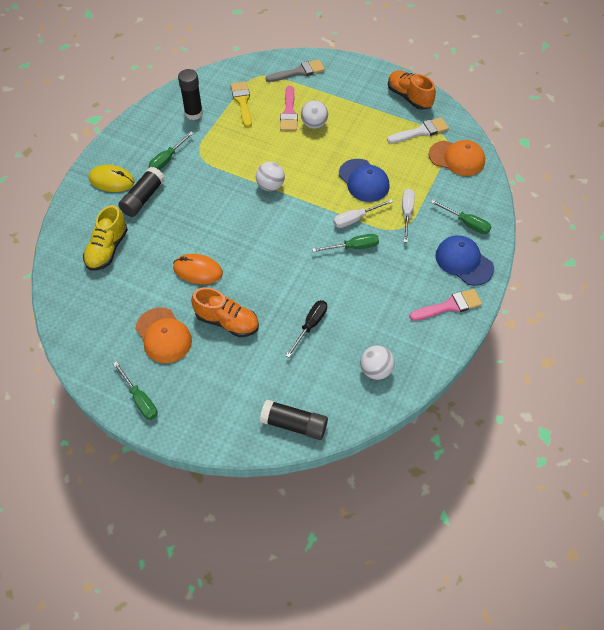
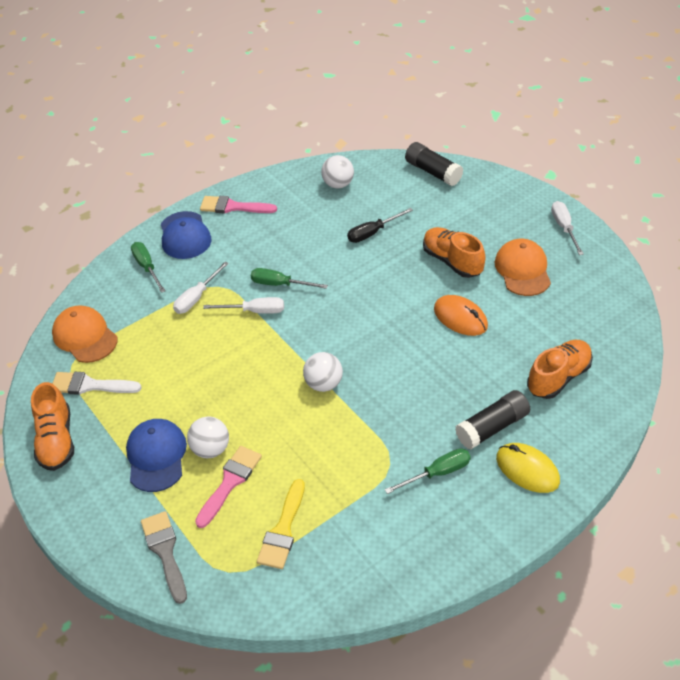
camera: 150 degrees left, 10 degrees down
(107, 249) = (558, 377): yellow shoe -> orange shoe
(140, 399) = (564, 228): green screwdriver -> white screwdriver
(193, 113) = (365, 538): black glue stick -> none
(299, 72) = (165, 552): grey brush -> grey brush turned 60 degrees clockwise
(363, 180) = (211, 350): blue cap -> blue cap (156, 456)

